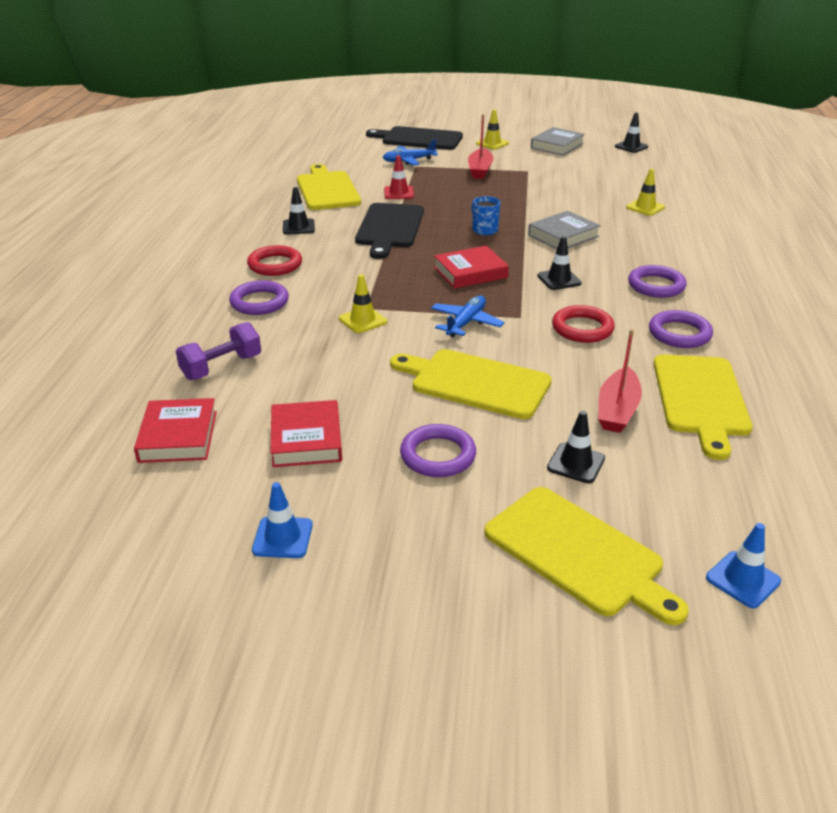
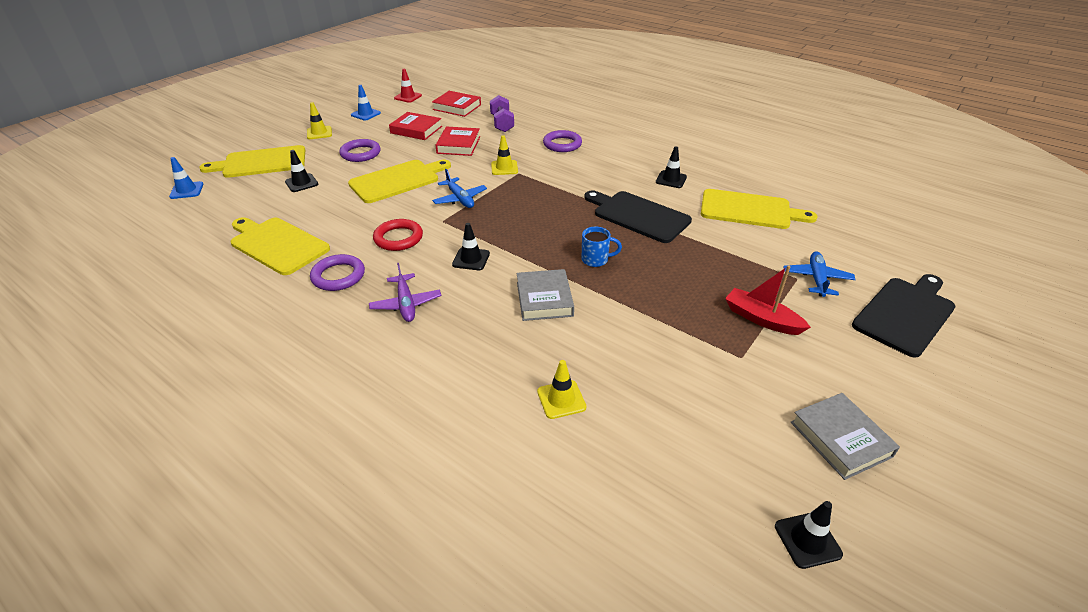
camera: 120 degrees right, 5 degrees up
(275, 265) = (611, 158): red ring -> none
(398, 193) = (718, 243): red traffic cone -> red traffic cone (408, 97)
(470, 272) = (525, 225): red book -> red book (458, 145)
(492, 143) = (869, 372): yellow traffic cone -> yellow traffic cone (319, 133)
(617, 410) = (313, 212): red boat -> none
(656, 286) = (406, 304): purple ring -> purple plane

